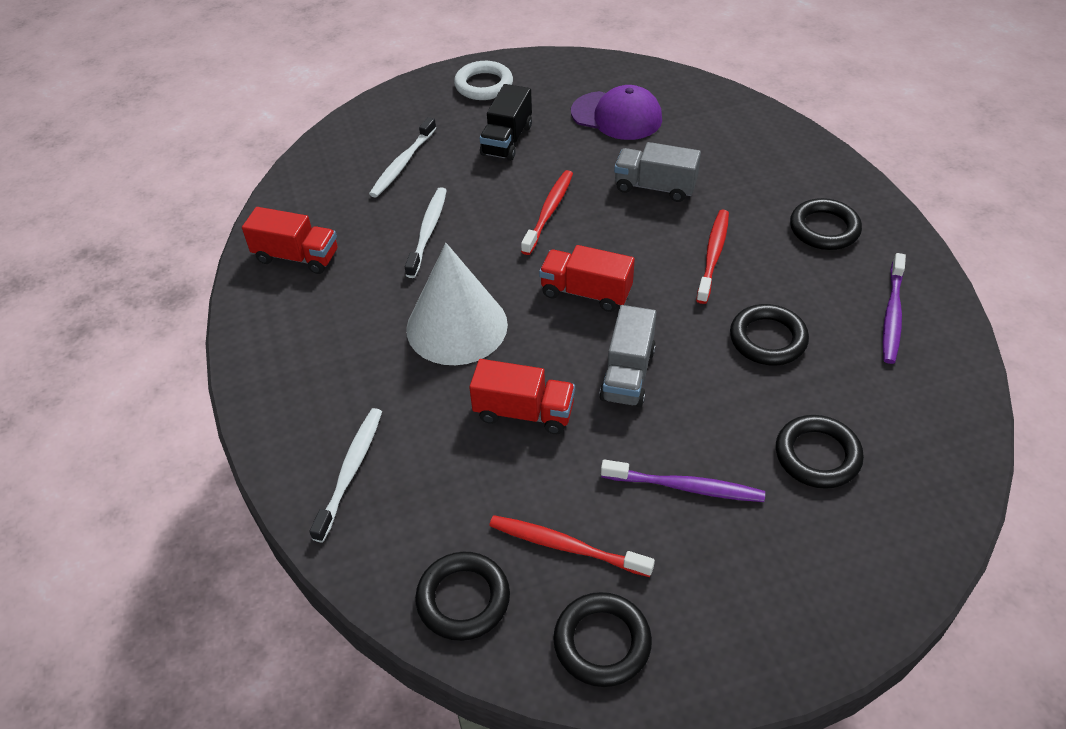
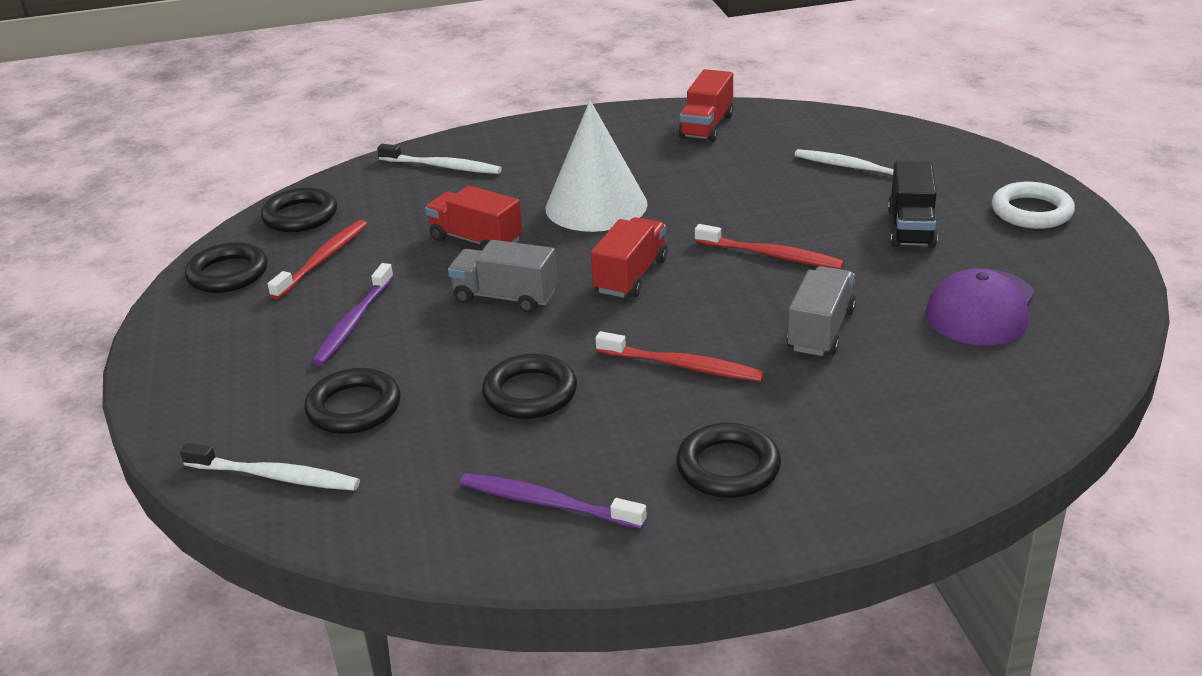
camera: 95 degrees right, 15 degrees down
(428, 231) = (740, 186): white toothbrush -> white toothbrush (275, 476)
(507, 140) = (911, 228): black truck -> black truck turned 105 degrees counterclockwise
(524, 412) = (476, 240): red truck -> red truck turned 105 degrees clockwise

